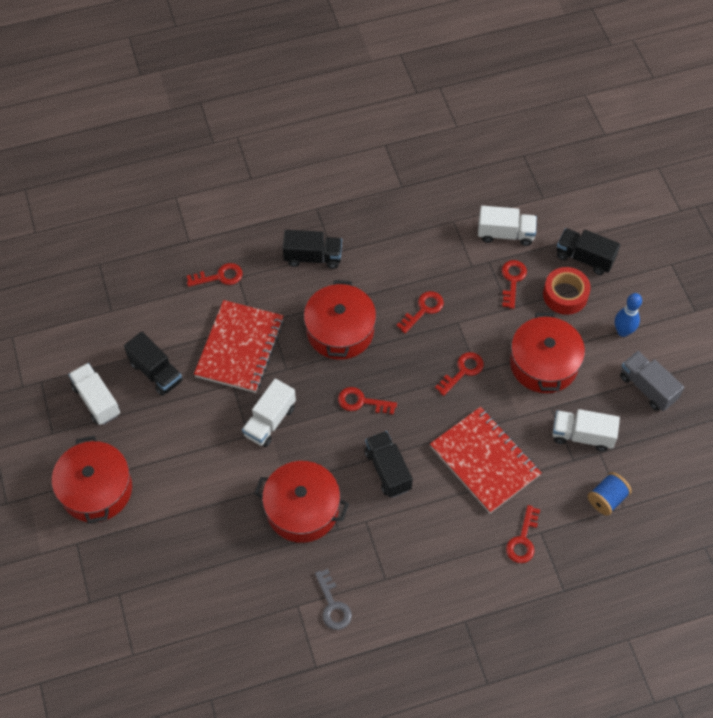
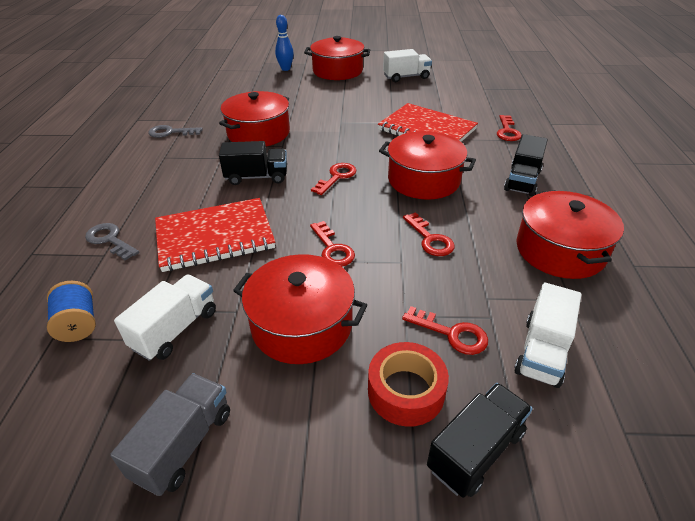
camera: 110 degrees right, 20 degrees down
(156, 372) = (419, 97): black truck -> none
(269, 421) = (347, 132): white truck -> none
(403, 228) = (560, 250): none -> red pot
(523, 540) = (110, 240): red key -> grey key
(623, 331) = (303, 451): blue bowling pin -> blue bowling pin (285, 69)
(647, 388) = (184, 444): grey truck -> grey truck turned 45 degrees counterclockwise

